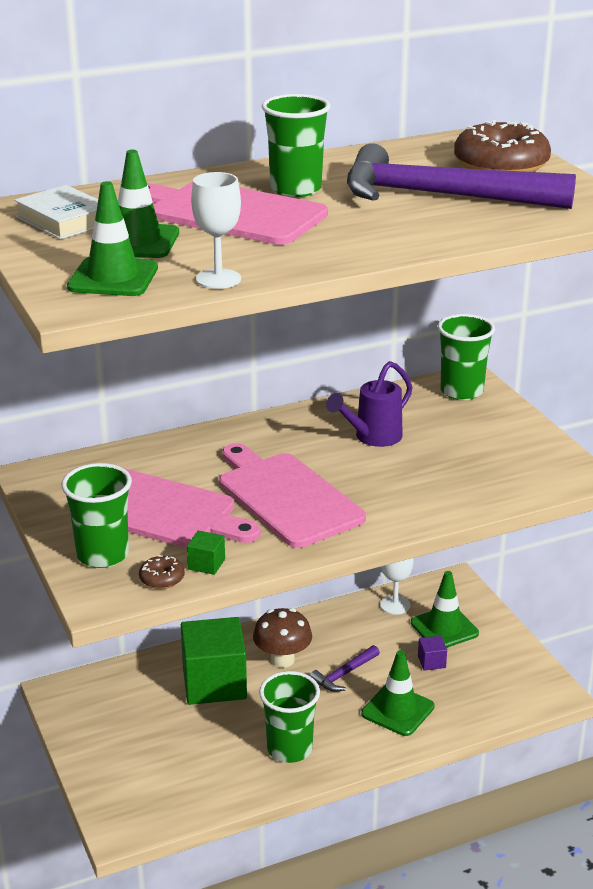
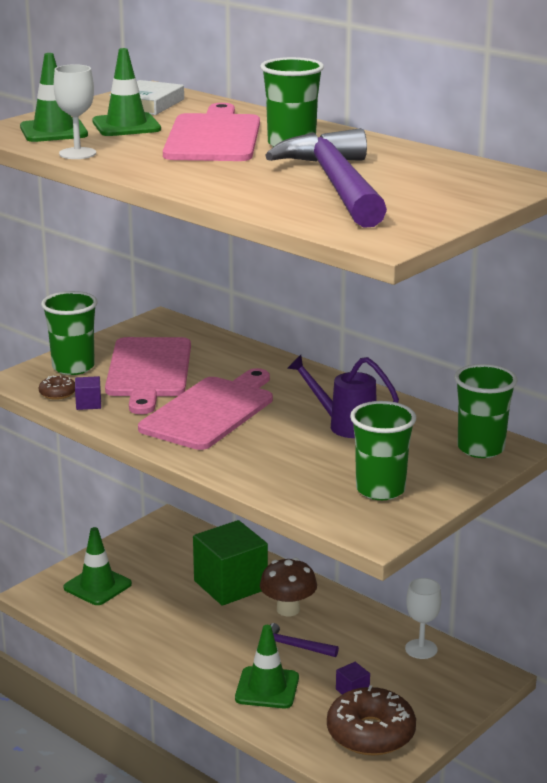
camera: 65 degrees right, 5 degrees down
(206, 564) = (88, 404): green cube -> purple cube
(289, 749) = (175, 644): green cup -> green cup (380, 490)
(444, 628) = (411, 687): green traffic cone -> green traffic cone (97, 586)
(501, 165) = (450, 193): brown donut -> brown donut (370, 733)

